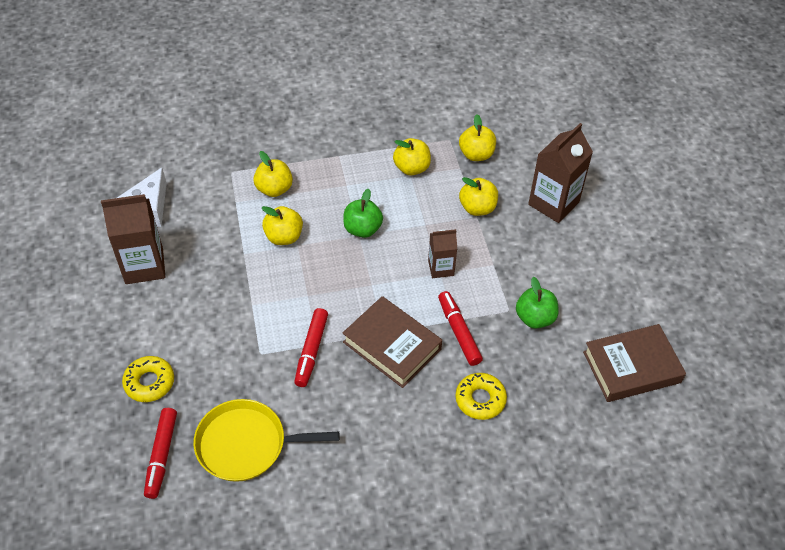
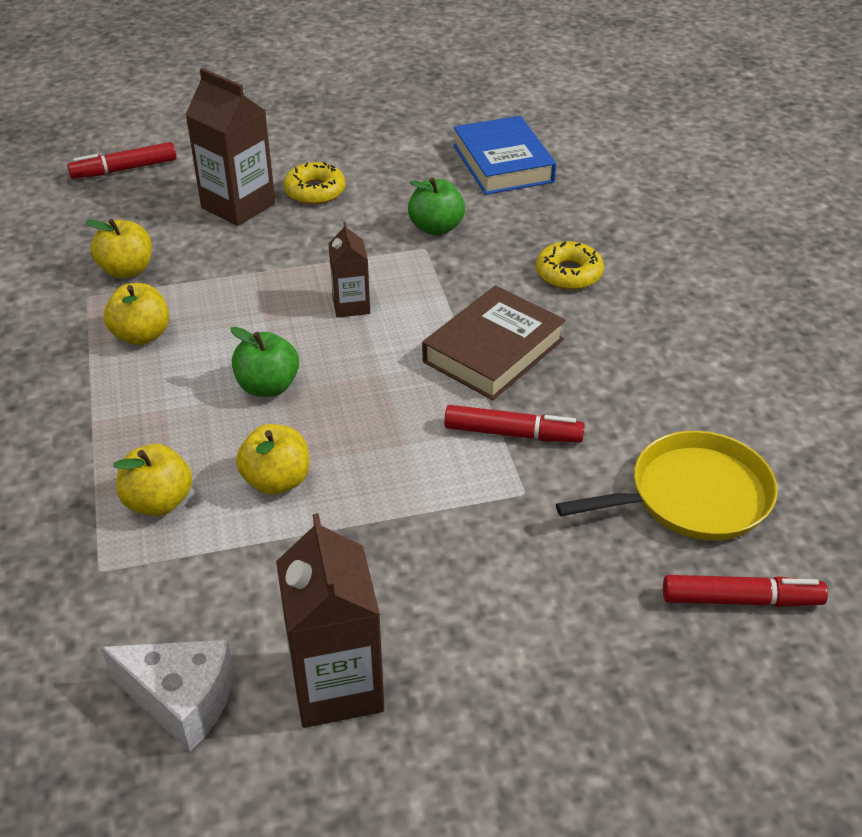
camera: 90 degrees left, 10 degrees down
(149, 382) = (605, 637): yellow donut -> yellow donut (315, 191)
(246, 444) = (692, 496): yellow pan -> yellow pan turned 105 degrees counterclockwise
(459, 332) = (463, 290): red marker -> red marker (124, 169)
(477, 208) = (238, 271): yellow apple -> none
(631, 367) = (503, 163): brown book -> blue book

